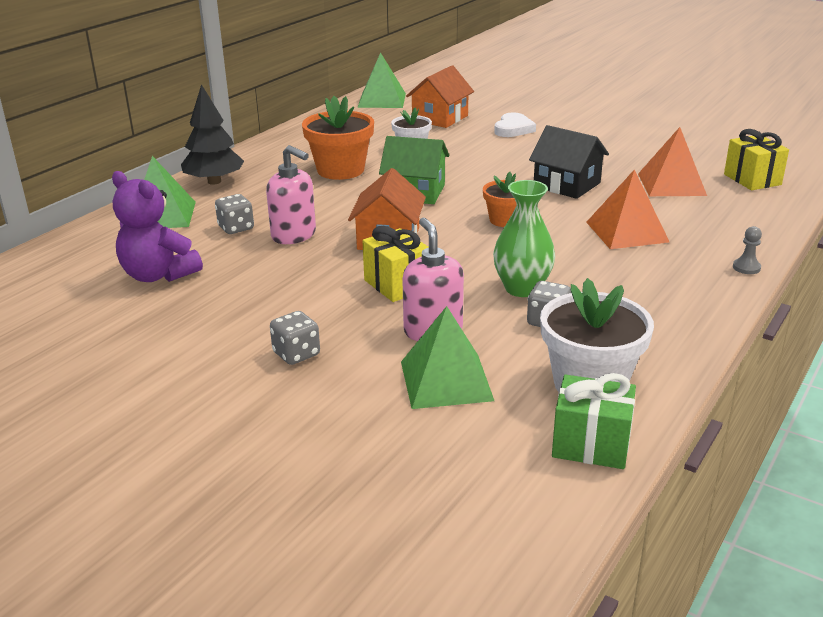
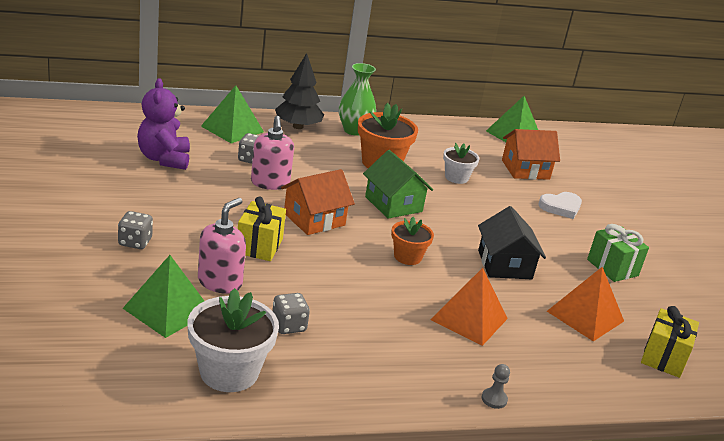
camera: 40 degrees right, 0 degrees up
(522, 288) = (319, 299): green vase -> green vase (354, 130)
(591, 445) = (156, 397): green gift -> green gift (612, 267)

